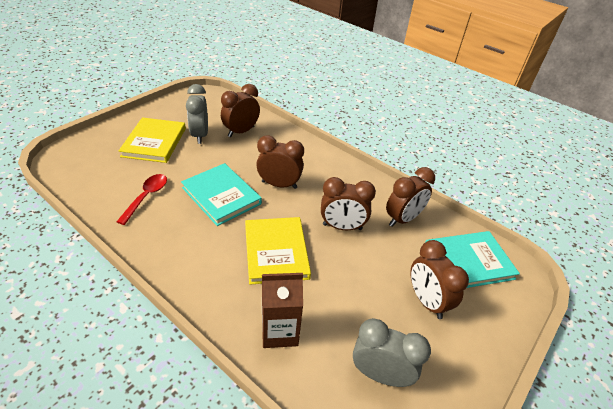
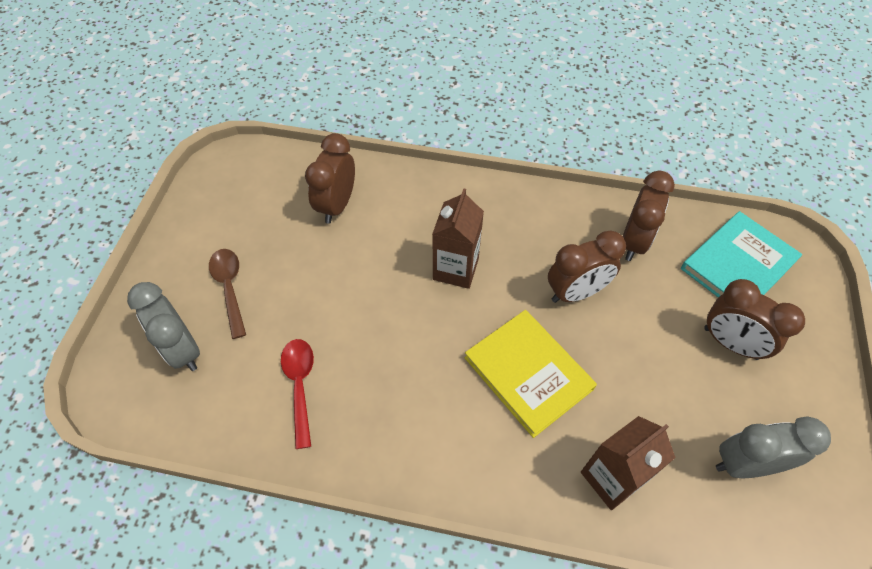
camera: 25 degrees left, 15 degrees up
(154, 142) = (230, 288): yellow book -> brown spoon
(200, 135) = (285, 241): grey clock -> grey clock (183, 349)
(221, 196) = (397, 327): turquoise book -> none
(279, 185) = (455, 269): brown clock -> brown carton

